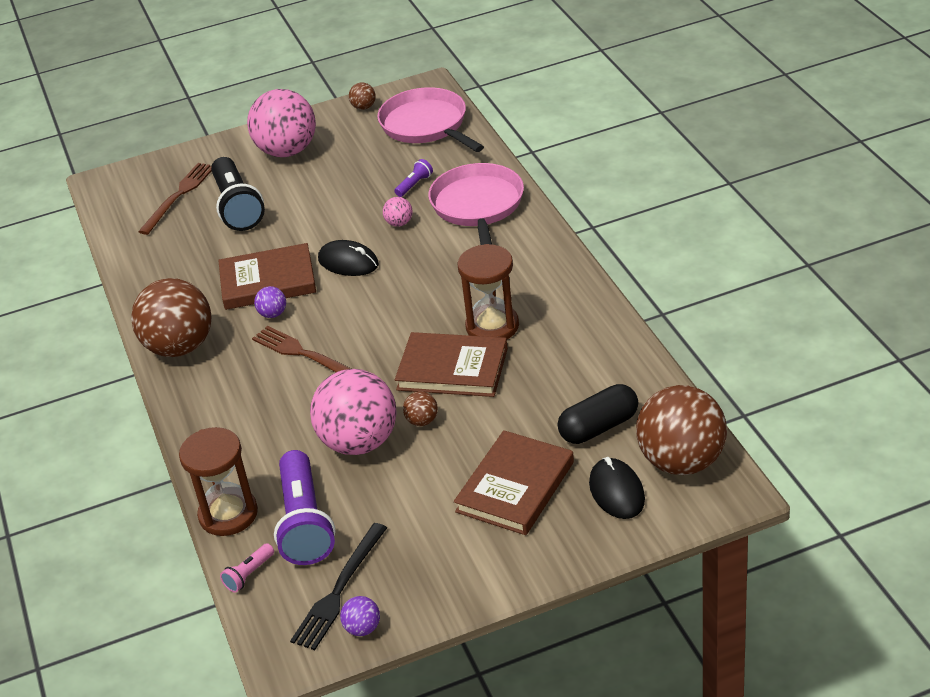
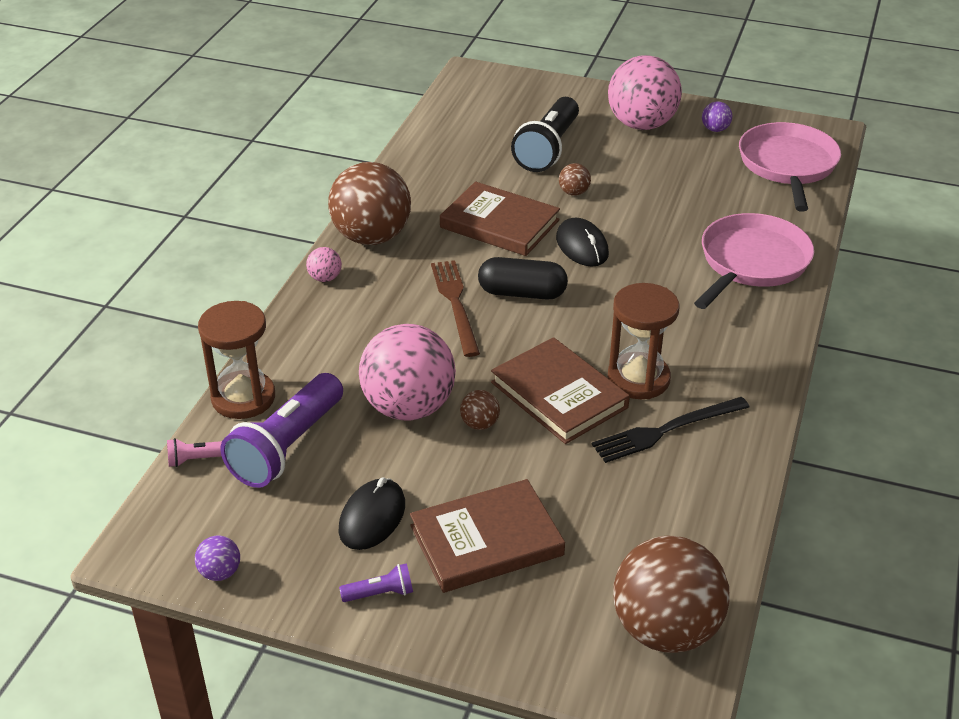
camera: 35 degrees right, 0 degrees up
(179, 196) = (514, 115): brown fork -> none
(273, 314) = (471, 253): purple ball -> purple ball (715, 129)
(339, 590) = (243, 524): black fork -> black fork (666, 430)
(364, 107) = (750, 121): brown ball -> brown ball (574, 193)
(399, 223) = (664, 238): pink ball -> pink ball (325, 278)
(414, 185) = (716, 212): purple flashlight -> purple flashlight (380, 593)
(598, 427) = (625, 538): black capsule -> black capsule (522, 293)
(616, 491) = (570, 613): black mouse -> black mouse (372, 517)

